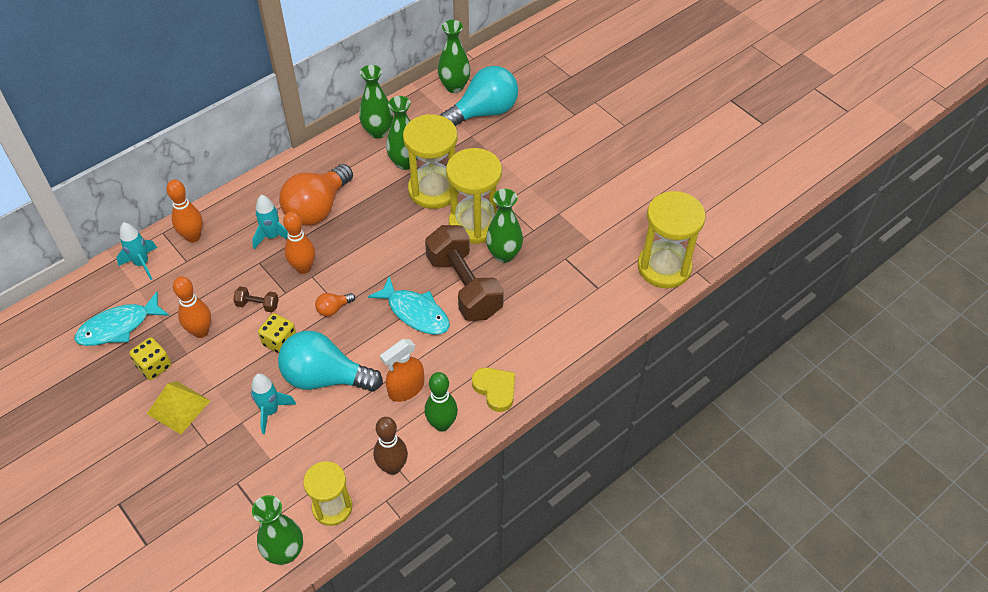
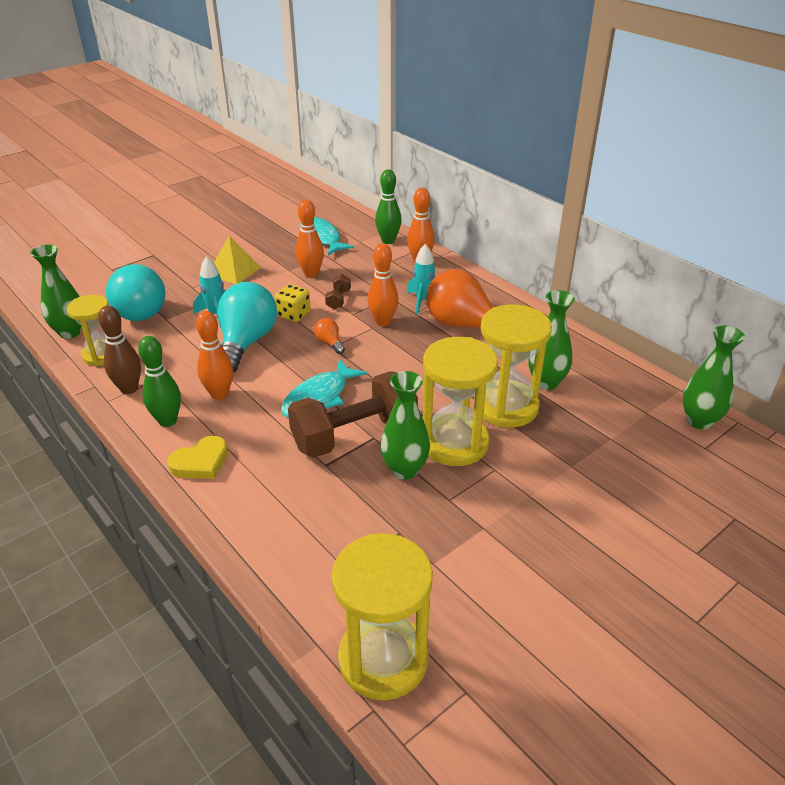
camera: 90 degrees right, 15 degrees down
(142, 264) = (388, 241): turquoise rocket -> green bowling pin
(154, 366) = (278, 256): yellow dice -> none
(378, 131) = (591, 360): green vase -> none
(406, 389) = (219, 394): orange spray bottle -> orange bowling pin
(484, 112) = (660, 449): turquoise light bulb -> turquoise light bulb (137, 310)

